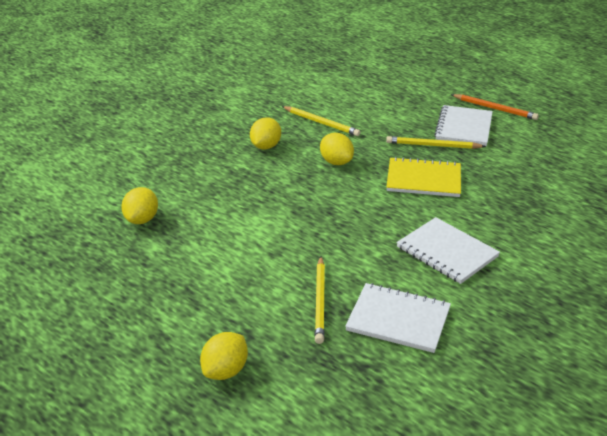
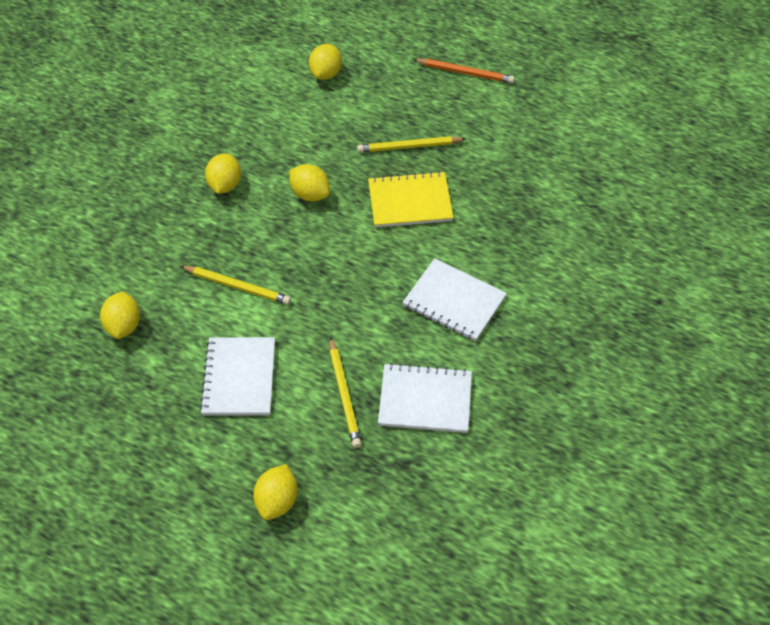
camera: 15 degrees left, 20 degrees up
(321, 123) = (277, 133): yellow pencil -> yellow pencil (237, 286)
(374, 94) = (326, 73): none -> yellow lemon
(464, 127) = (437, 110): white notebook -> white notebook (239, 378)

